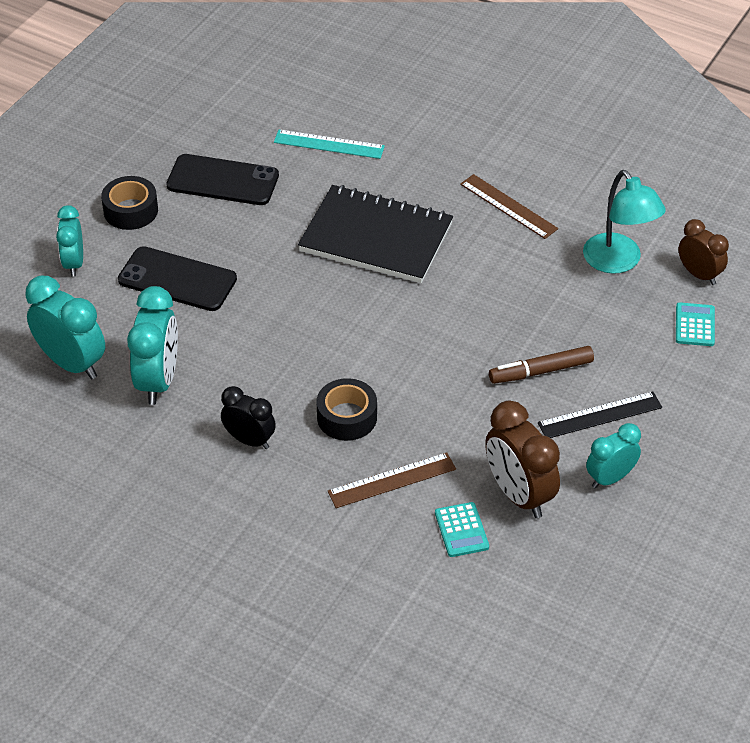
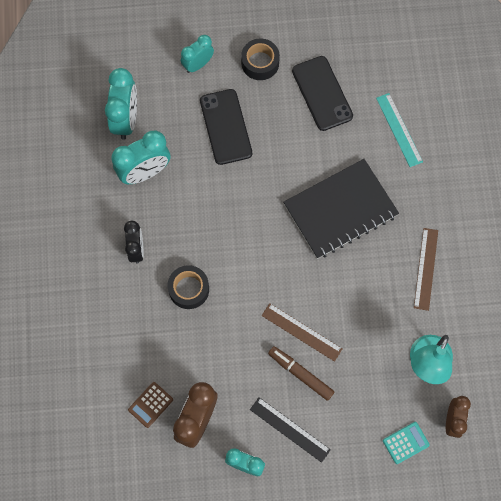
camera: 55 degrees right, 25 degrees up
(376, 237) = (340, 210): black notebook -> black notebook turned 75 degrees clockwise
(392, 480) = (160, 344): brown ruler -> brown ruler (301, 332)
(461, 530) = (150, 404): turquoise calculator -> brown calculator

